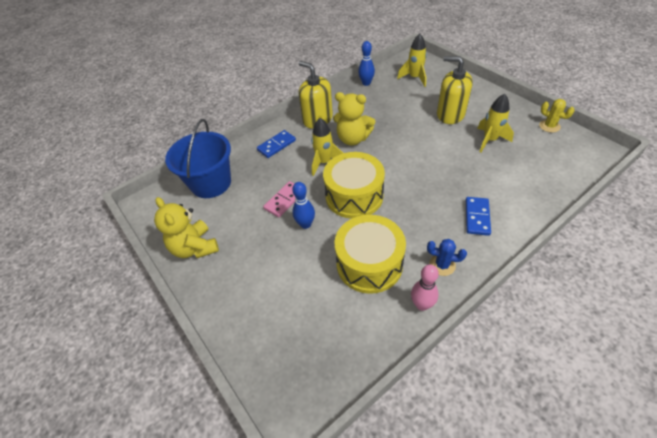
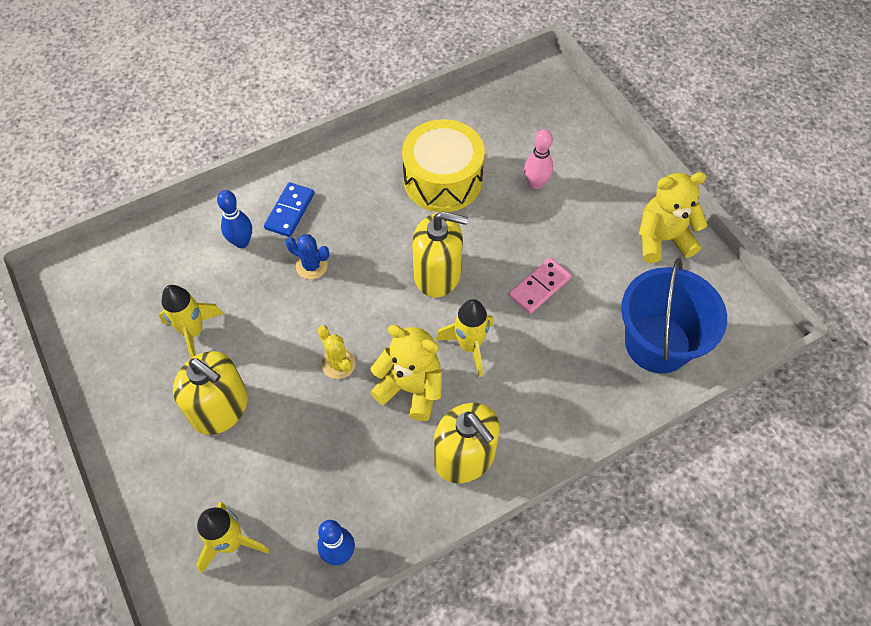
camera: 175 degrees left, 10 degrees up
(195, 247) = (662, 239): yellow teddy bear -> yellow teddy bear turned 75 degrees counterclockwise
(276, 145) = (548, 404): blue domino -> none
(305, 224) = (512, 244): blue bowling pin -> blue bowling pin (242, 242)
(354, 196) = (437, 274): yellow drum -> yellow soap dispenser
(422, 304) = (400, 131): pink bowling pin -> pink bowling pin (536, 183)
(442, 265) = (361, 164): blue cactus -> blue cactus (311, 266)
(549, 126) = (83, 340): yellow cactus -> yellow cactus (338, 364)

